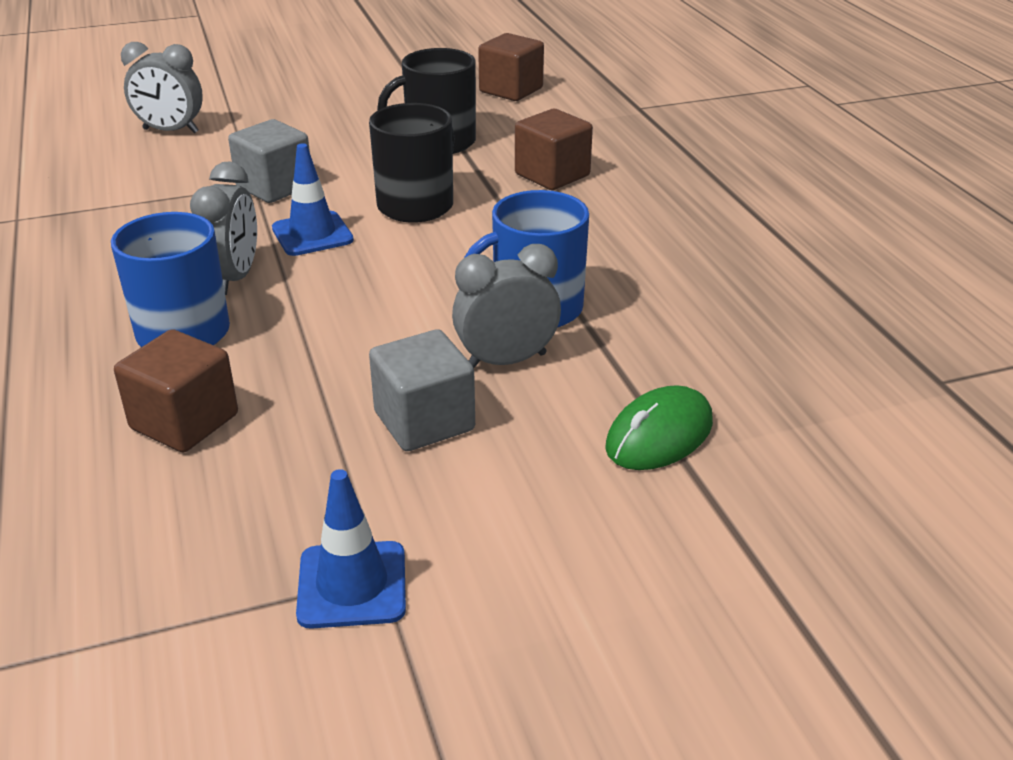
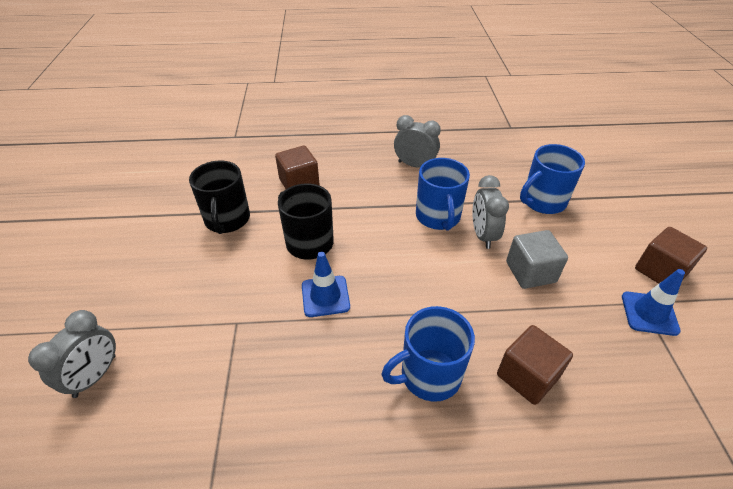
camera: 75 degrees left, 10 degrees up
(234, 278) = (369, 342): grey clock -> grey clock (414, 165)
(275, 187) = (246, 310): grey cube -> none
(511, 90) = (172, 176): brown cube -> brown cube (660, 271)
(659, 435) = (542, 201): green mouse -> blue mug

